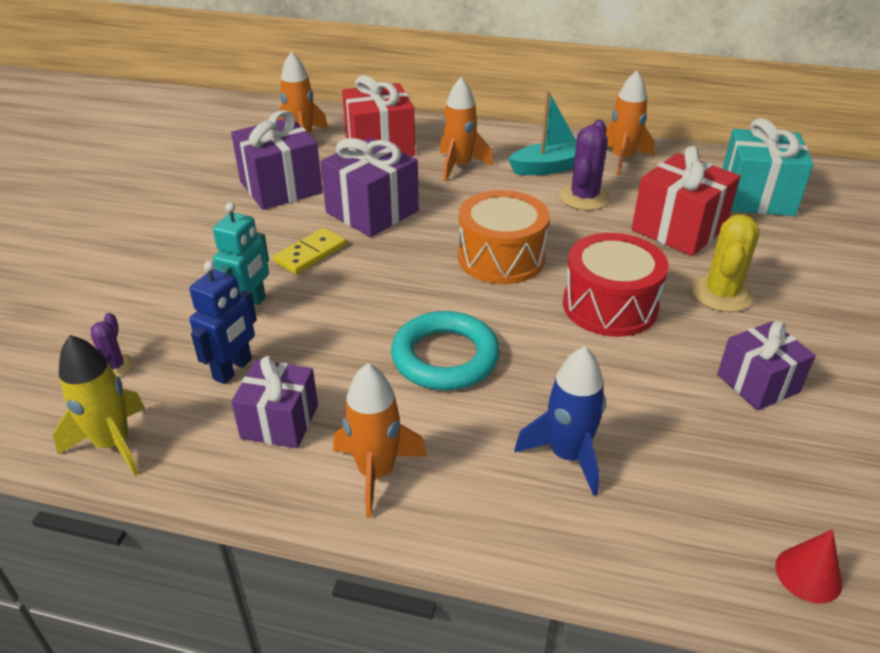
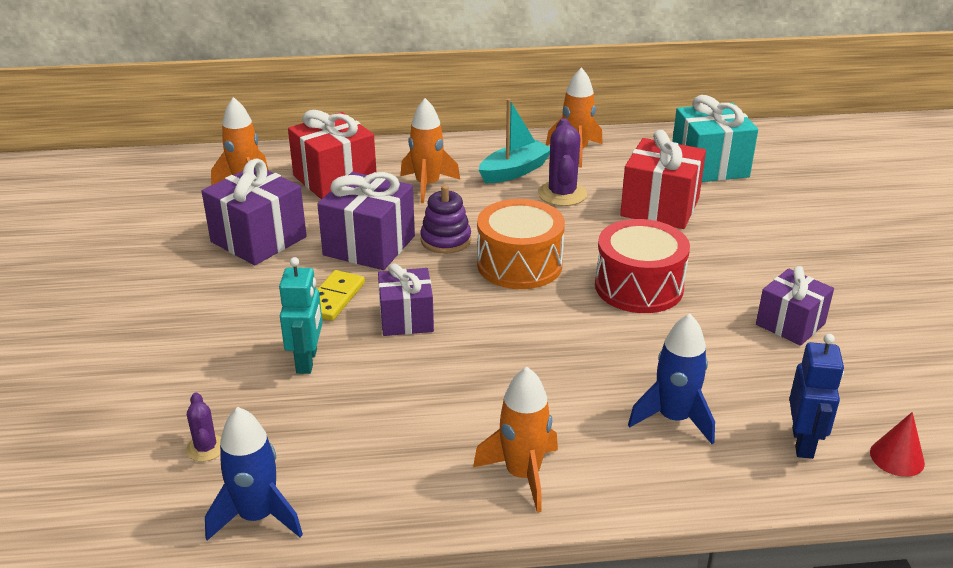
camera: 20 degrees left, 5 degrees down
(113, 444) = (257, 516): yellow rocket -> blue rocket
(233, 369) = (330, 421): blue robot -> blue robot (803, 443)
(280, 422) = (407, 455): purple gift -> purple gift (406, 319)
(445, 220) = (446, 240): none -> purple stacking toy
(445, 357) = (522, 363): turquoise ring -> none
(721, 294) = (724, 257): yellow cactus -> none

